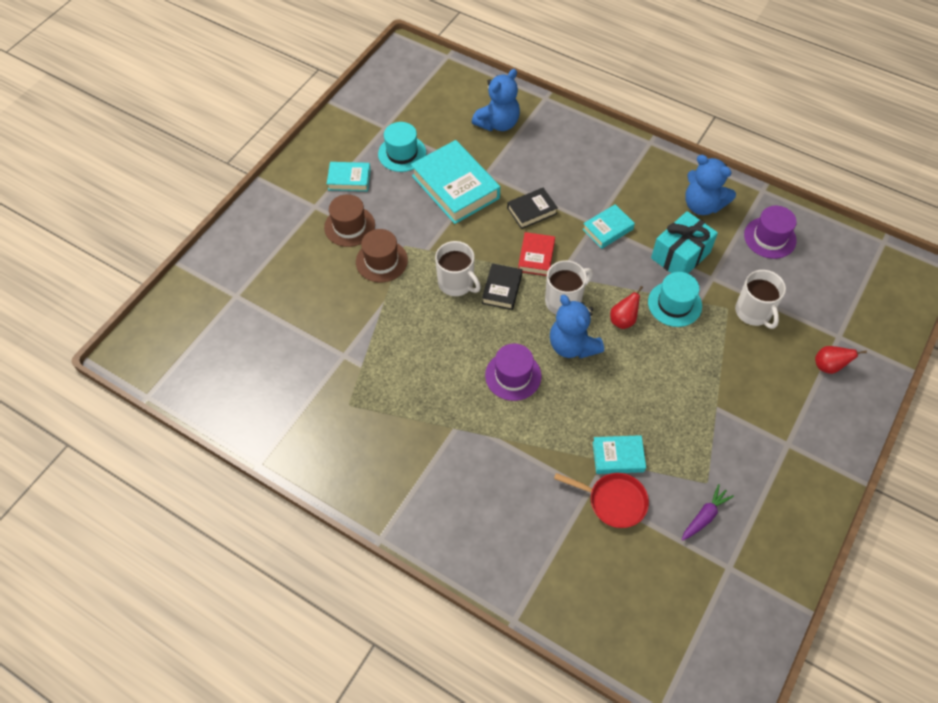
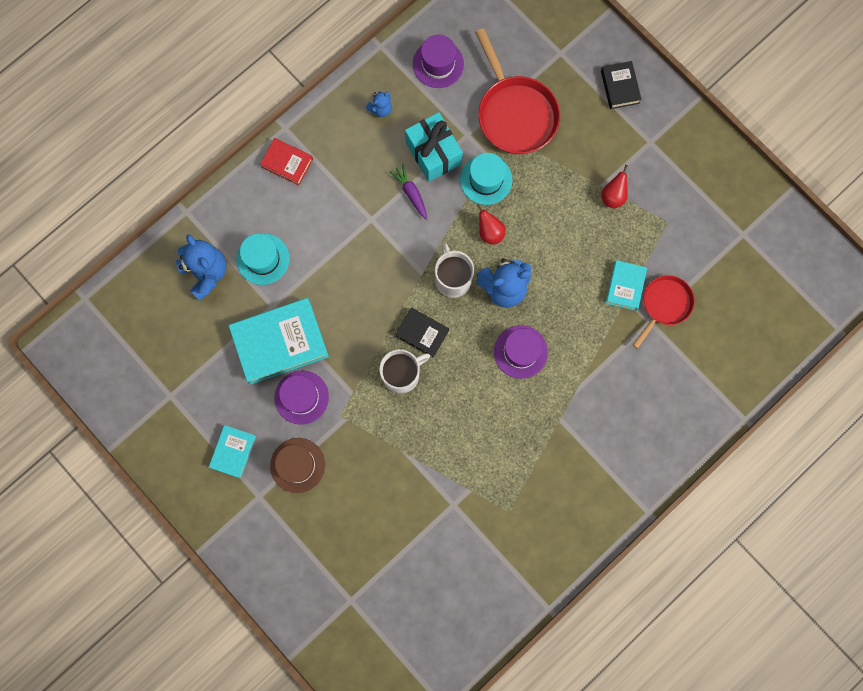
camera: 75 degrees left, 20 degrees up
(381, 261) = (352, 442): brown hat -> none
(402, 153) = (215, 386): turquoise hat -> turquoise hat (263, 259)
(411, 214) = (301, 397): none -> purple hat
(532, 211) = (336, 275): black book -> black book (620, 87)
(536, 257) = (393, 288): red book -> red book (287, 163)
(607, 229) = (381, 209): turquoise book -> none
(702, 205) = (381, 109): blue teddy bear -> blue teddy bear, size x0.51
(704, 516) = (696, 236): purple carrot -> purple carrot (411, 193)
(754, 312) = (515, 114): white mug -> red pan
(828, 366) = (587, 75): red pear -> red pear (613, 196)

